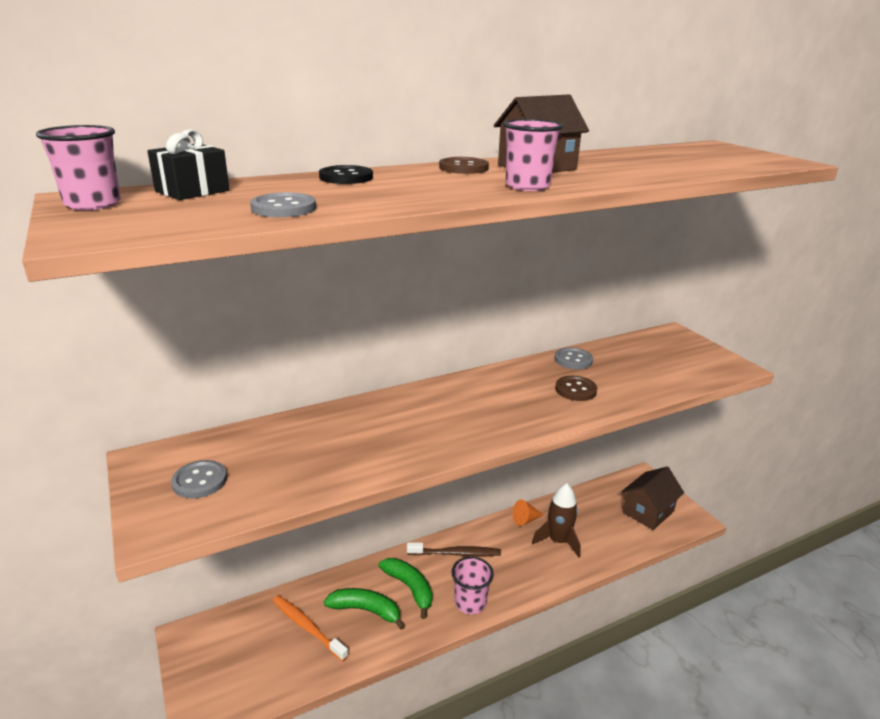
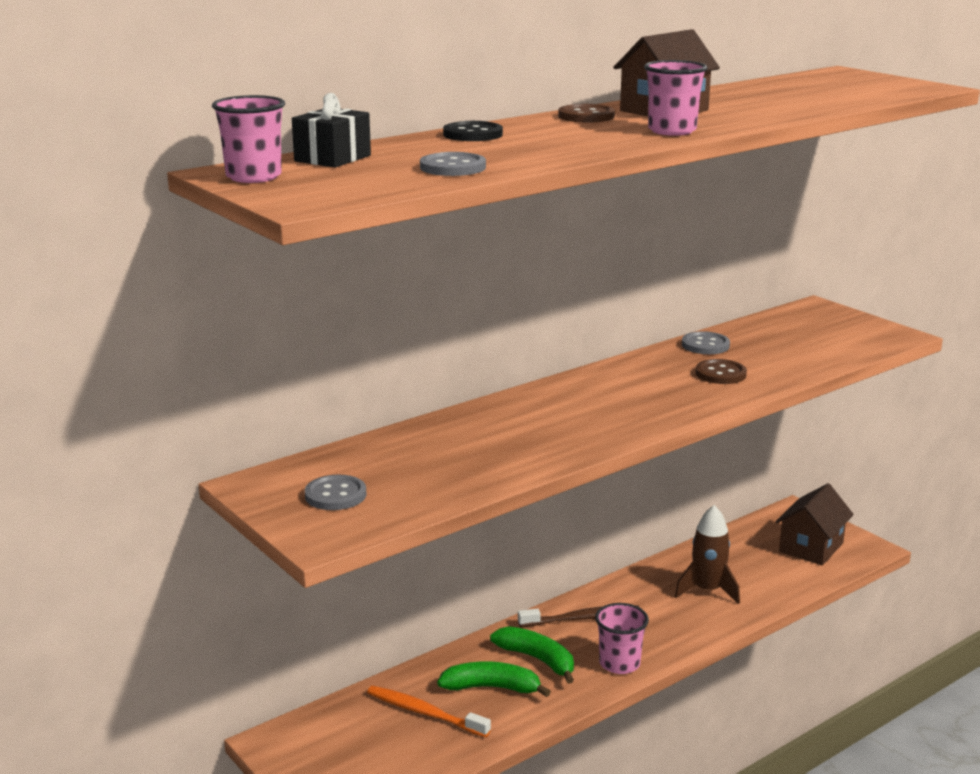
camera: 10 degrees left, 5 degrees down
(525, 519) = (658, 573): orange cone -> none

